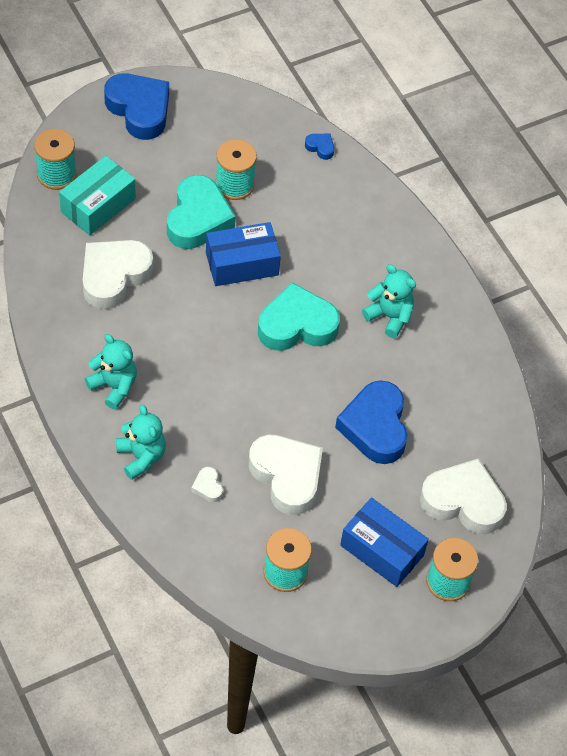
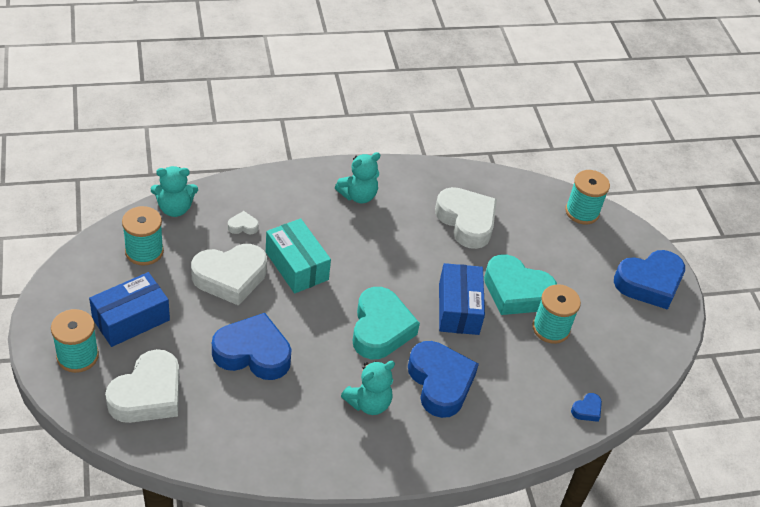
camera: 105 degrees right, 10 degrees down
(98, 205) = (543, 229): turquoise box -> turquoise box (296, 266)
(141, 457) = (287, 195): turquoise teddy bear -> turquoise teddy bear (175, 208)
(340, 264) = (440, 383): none -> blue heart

